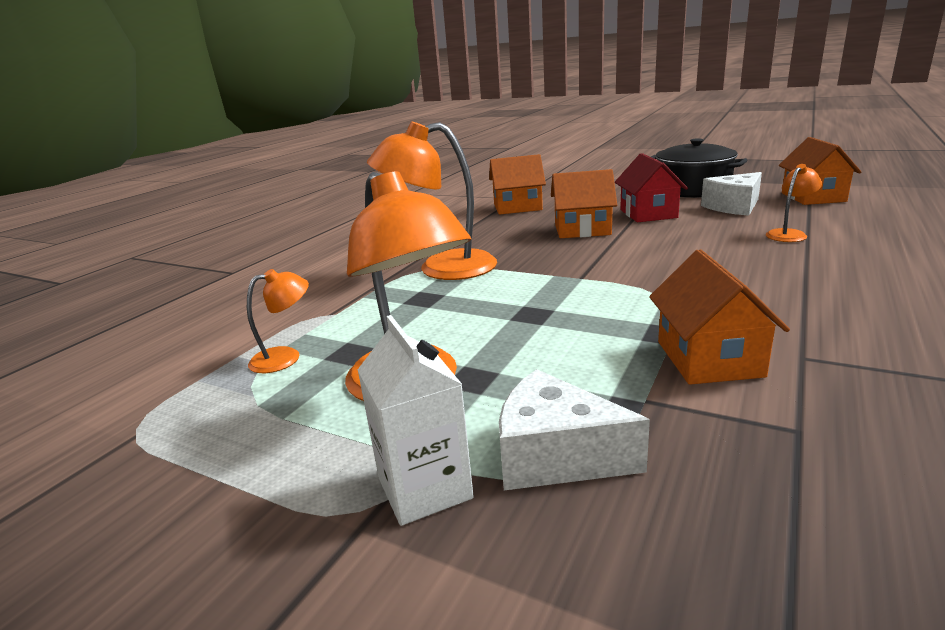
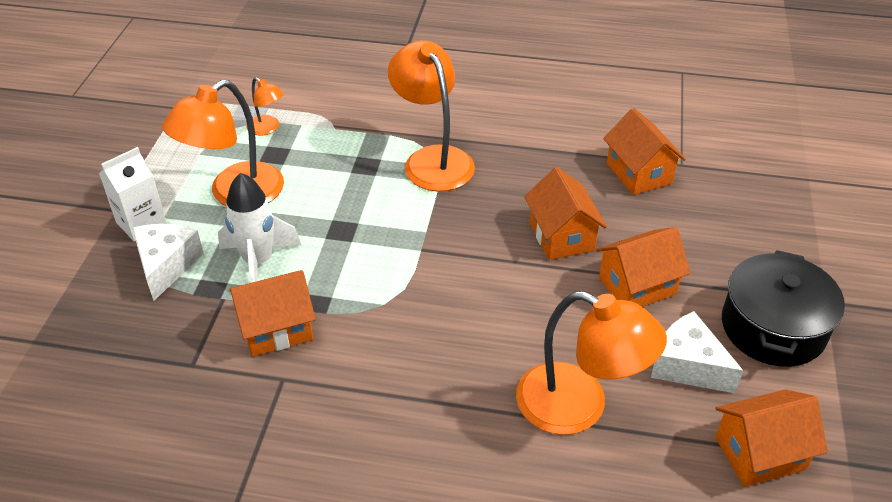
camera: 70 degrees right, 20 degrees up
(573, 369) = (258, 262): none -> white rocket
(648, 214) = (637, 286): red house -> orange house
(789, 234) = (579, 407): orange lamp -> orange lamp, size x2.05

